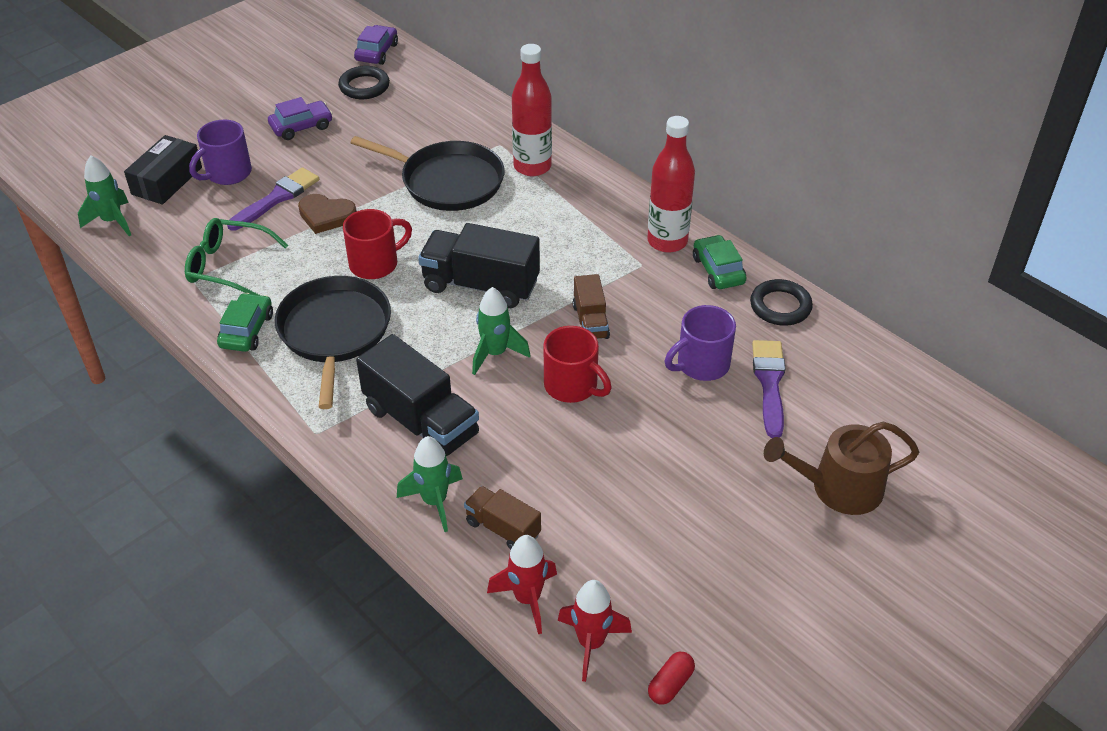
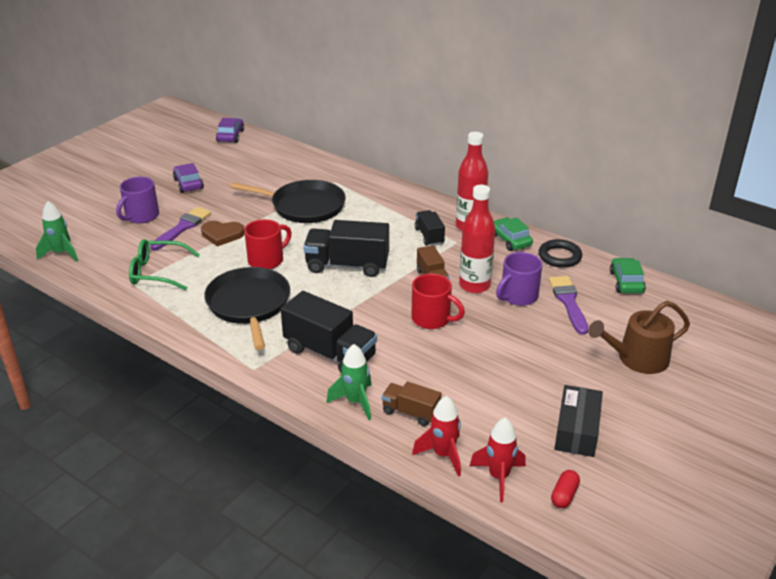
camera: 10 degrees left, 10 degrees down
(167, 181) = (96, 225): black box -> black box (577, 430)
(247, 330) = (183, 310): green car -> green car (626, 282)
(301, 127) = (188, 183): purple car -> purple car turned 75 degrees counterclockwise
(364, 86) = (227, 156): black ring -> none
(495, 353) = (371, 305): green rocket -> none
(532, 166) = (361, 192): red bottle -> red bottle (474, 285)
(606, 250) = (429, 236): none -> black truck

